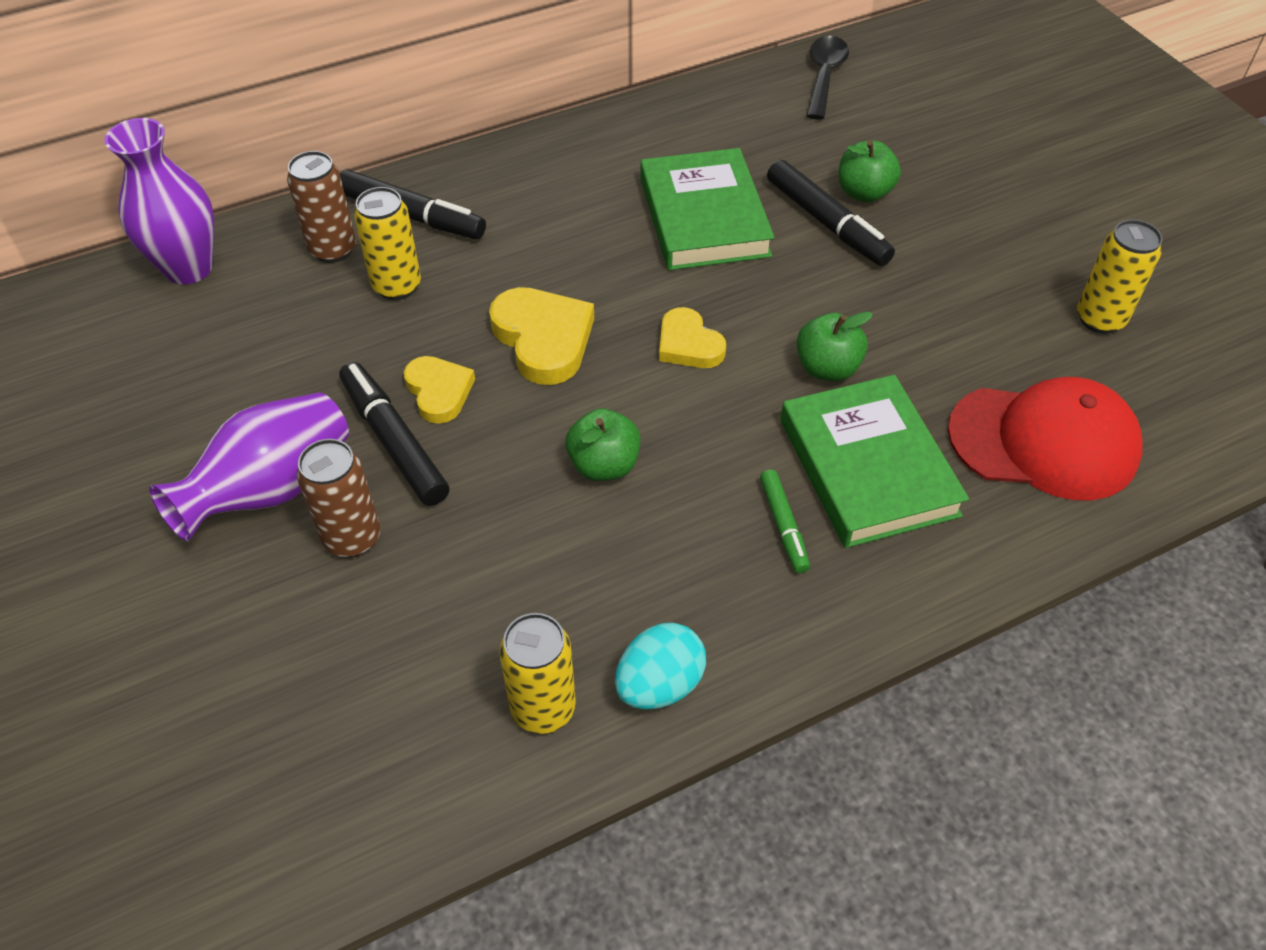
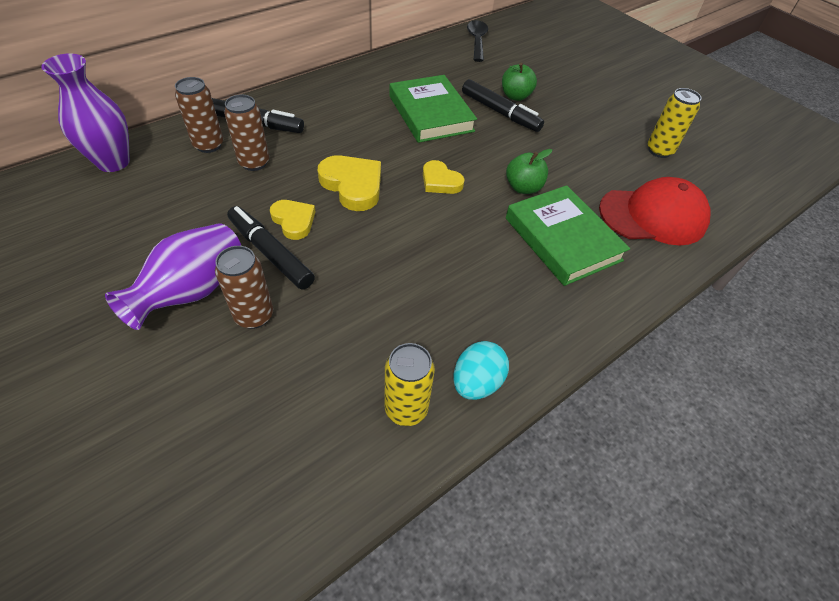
camera: 15 degrees left, 0 degrees up
(397, 286) = (254, 163): yellow can -> brown can
(604, 465) = (407, 254): green apple -> none
(783, 526) = (524, 277): green marker -> none

